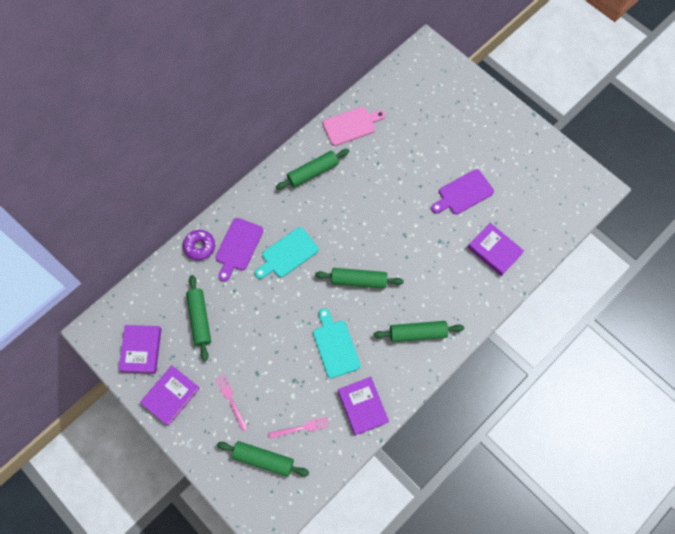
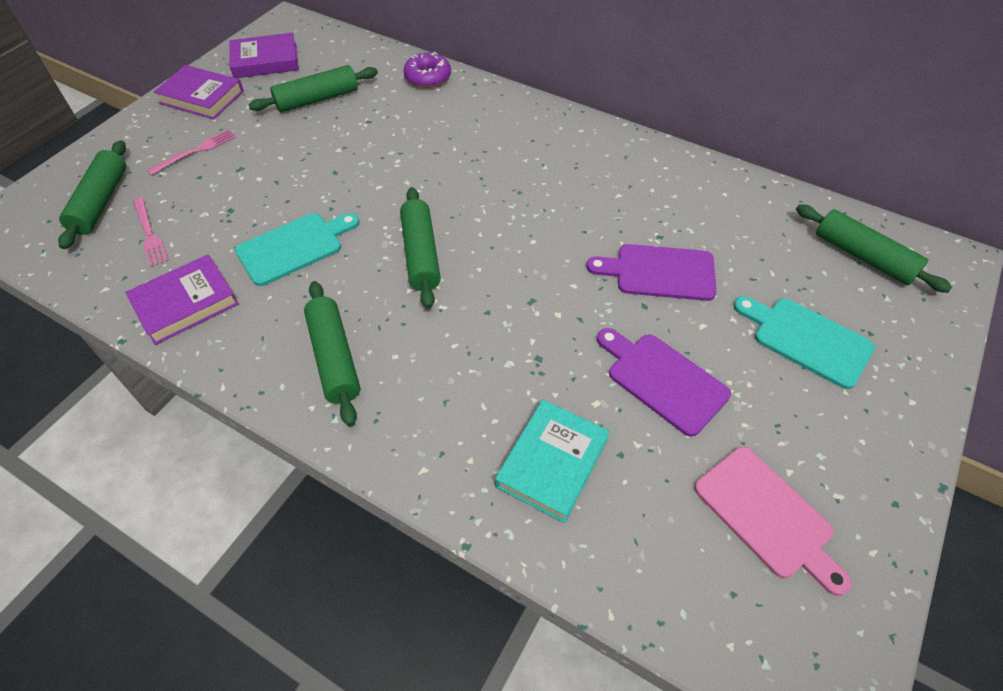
camera: 75 degrees right, 15 degrees down
(238, 247) = (439, 111): purple cutting board -> purple cutting board (659, 272)
(287, 254) = (443, 162): turquoise cutting board -> turquoise cutting board (806, 339)
(313, 172) = (599, 161): green rolling pin -> green rolling pin (863, 256)
(351, 125) = (713, 189): pink cutting board -> pink cutting board (767, 515)
(494, 250) = (552, 463): purple book -> turquoise book

